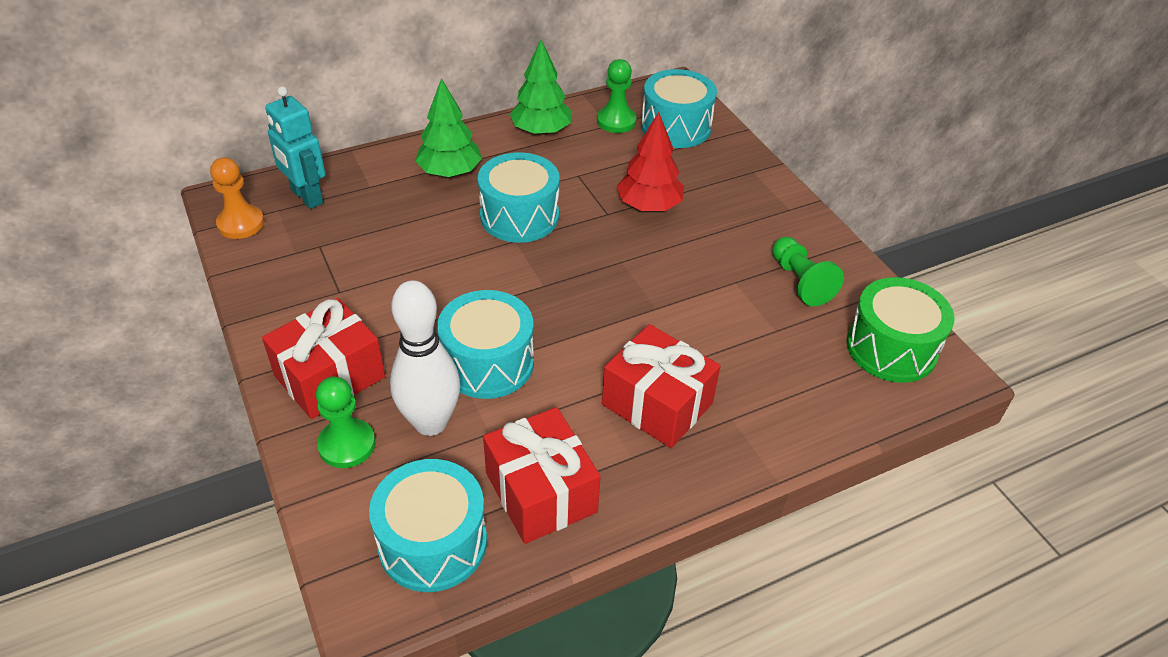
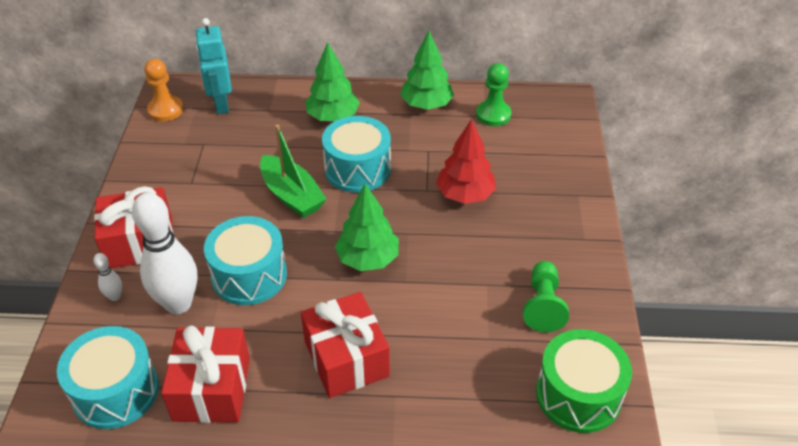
camera: 30 degrees right, 0 degrees up
(347, 445) = (115, 296): green pawn -> white bowling pin
(469, 266) = (292, 195): none -> green boat
(601, 300) = (368, 259): none -> green tree
(676, 127) = (540, 134): turquoise drum -> none

